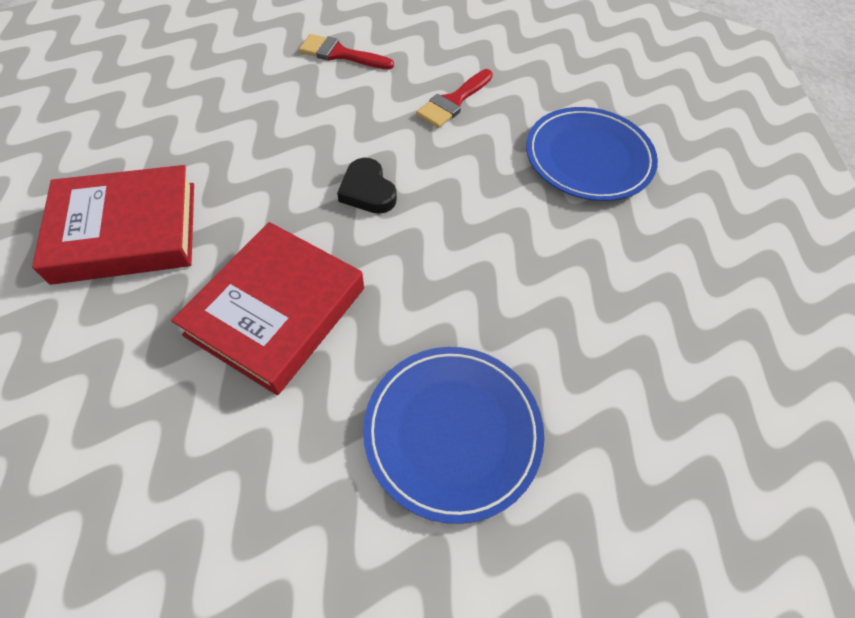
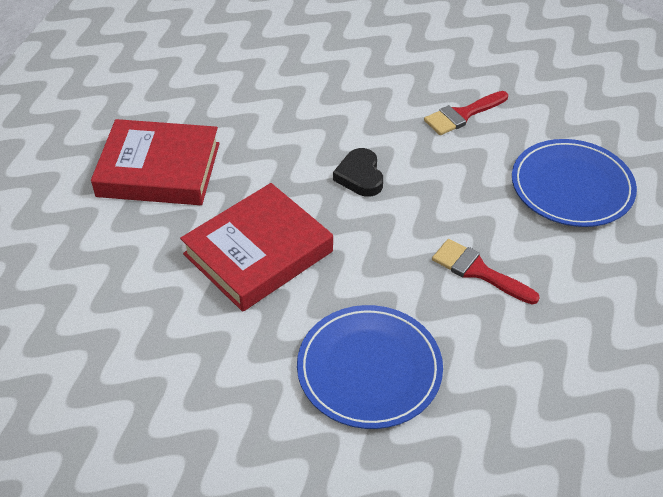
camera: 20 degrees right, 10 degrees down
(340, 54) = (373, 55): red brush -> red brush (478, 271)

